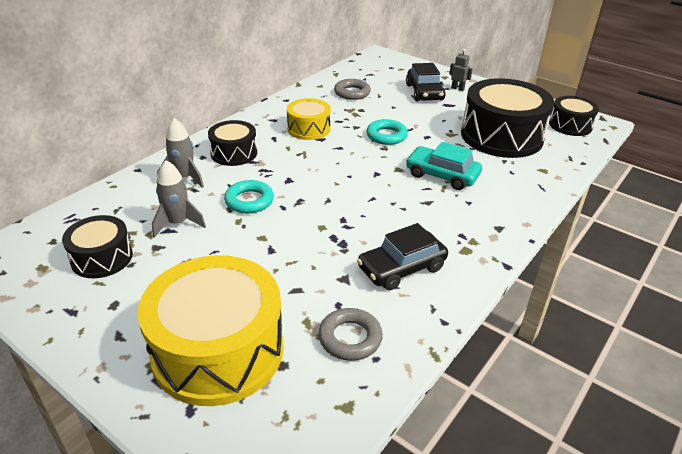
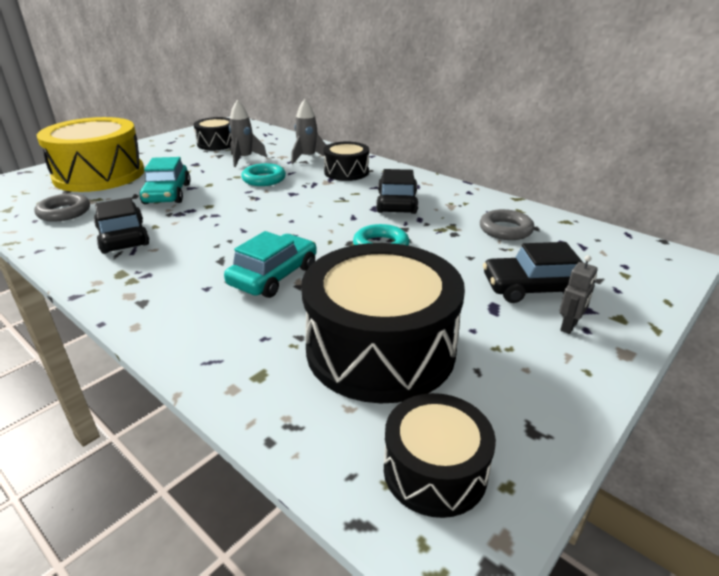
camera: 95 degrees right, 5 degrees down
(291, 263) = (167, 194): none -> turquoise car
(308, 129) = (397, 202): yellow drum -> black car

